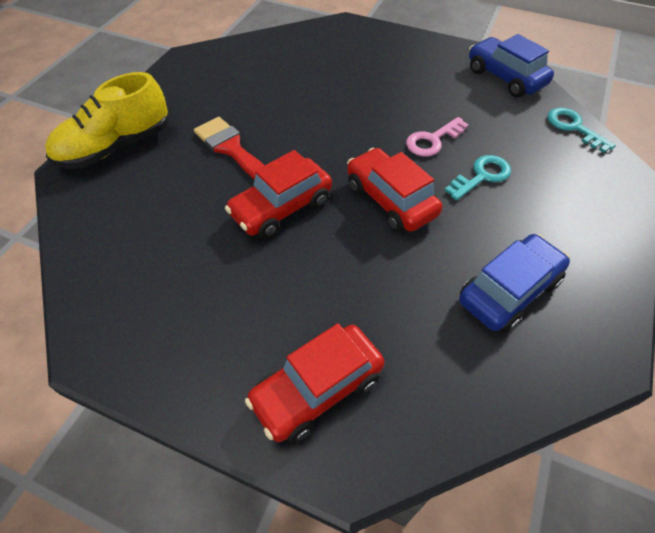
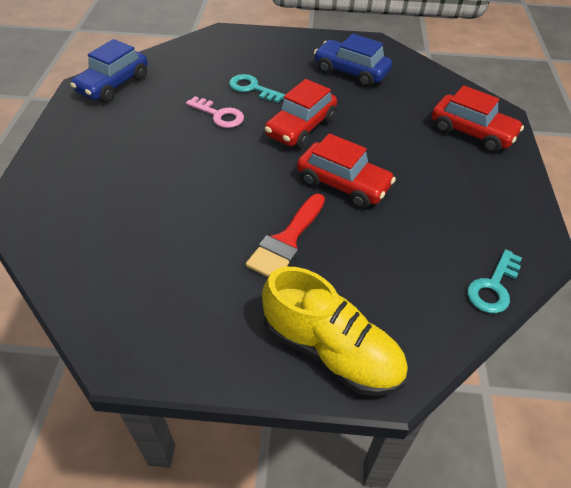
camera: 110 degrees left, 5 degrees down
(574, 127) = (177, 52): turquoise key -> turquoise key (493, 287)

